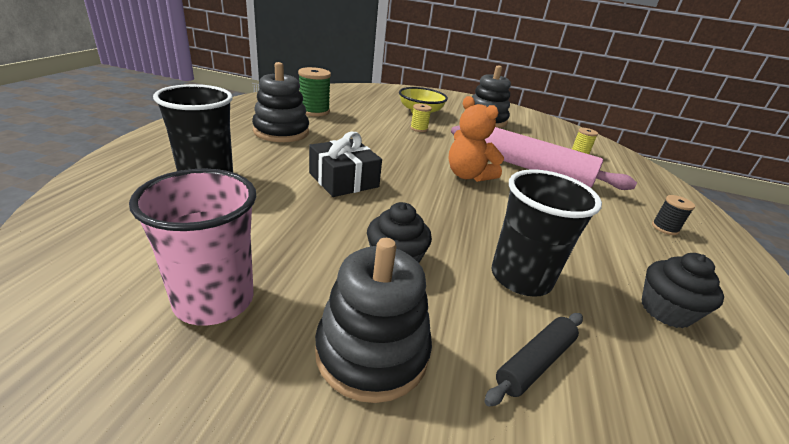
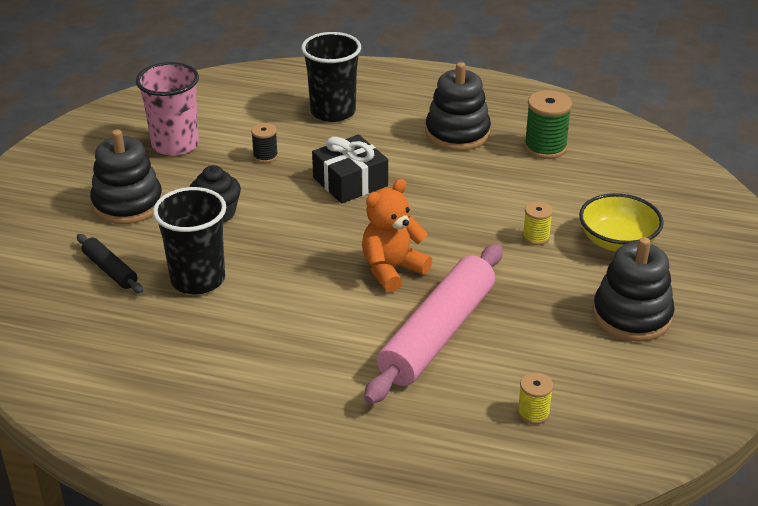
camera: 95 degrees right, 5 degrees up
(665, 228) = (297, 426): black spool -> black spool (265, 156)
(665, 310) = (153, 361): black cupcake -> none

